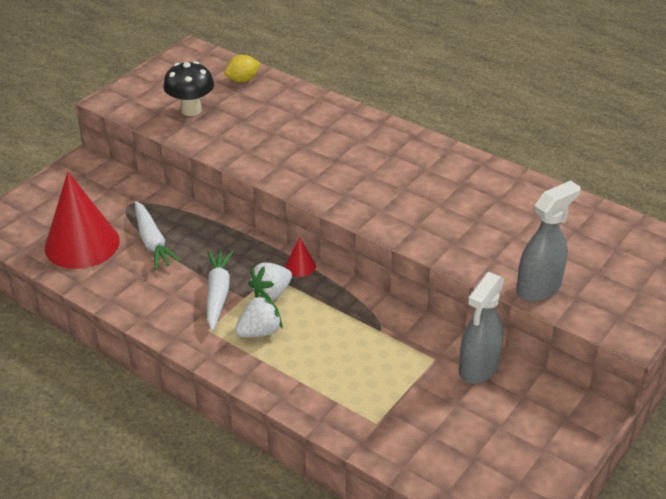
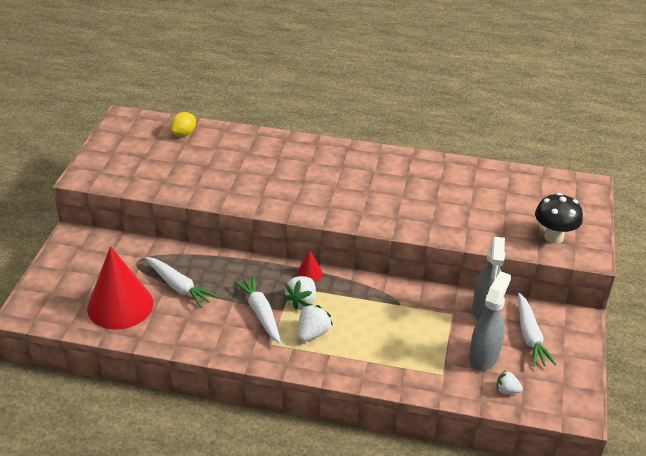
camera: 25 degrees left, 0 degrees up
(191, 110) = (159, 168): black mushroom -> black mushroom (553, 237)
(442, 466) = (507, 390): none -> white strawberry
(514, 413) = (530, 336): none -> white carrot
(539, 288) = (511, 239): grey spray bottle -> grey spray bottle (484, 356)

